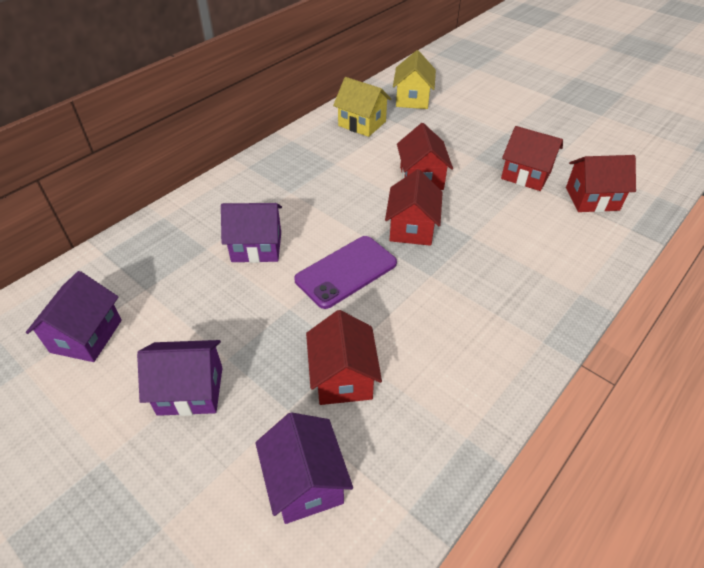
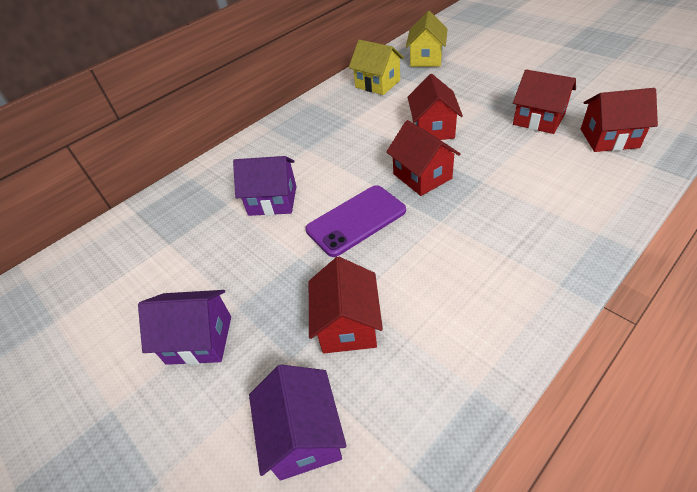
camera: 10 degrees right, 0 degrees up
(86, 336) = (112, 288): purple house -> none
(412, 228) = (422, 176): red house -> red house turned 45 degrees counterclockwise

